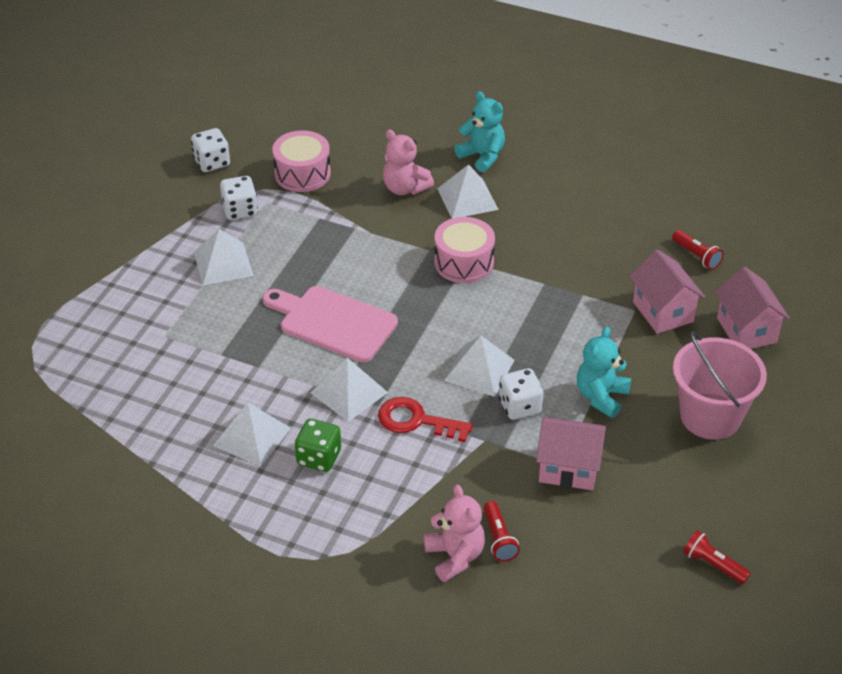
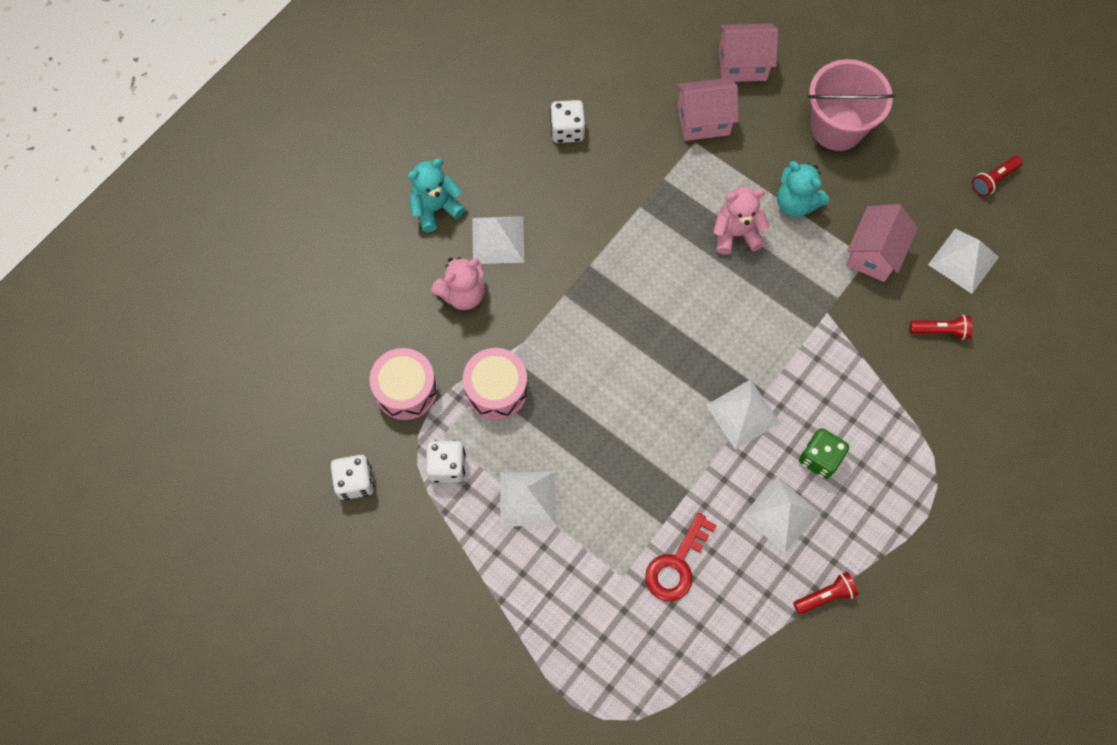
camera: 75 degrees left, 25 degrees up
(333, 323) = (645, 408): pink cutting board -> none
(416, 421) = (792, 363): red key -> red key (677, 564)
(455, 556) = (954, 370): pink teddy bear -> pink teddy bear (736, 234)
(464, 262) = (591, 268): pink drum -> pink drum (496, 389)
(479, 370) = (740, 293): white pyramid -> white pyramid (963, 260)
(520, 406) = (793, 272): white dice -> white dice (567, 130)
(697, 256) = (638, 70): red flashlight -> red flashlight (825, 595)

